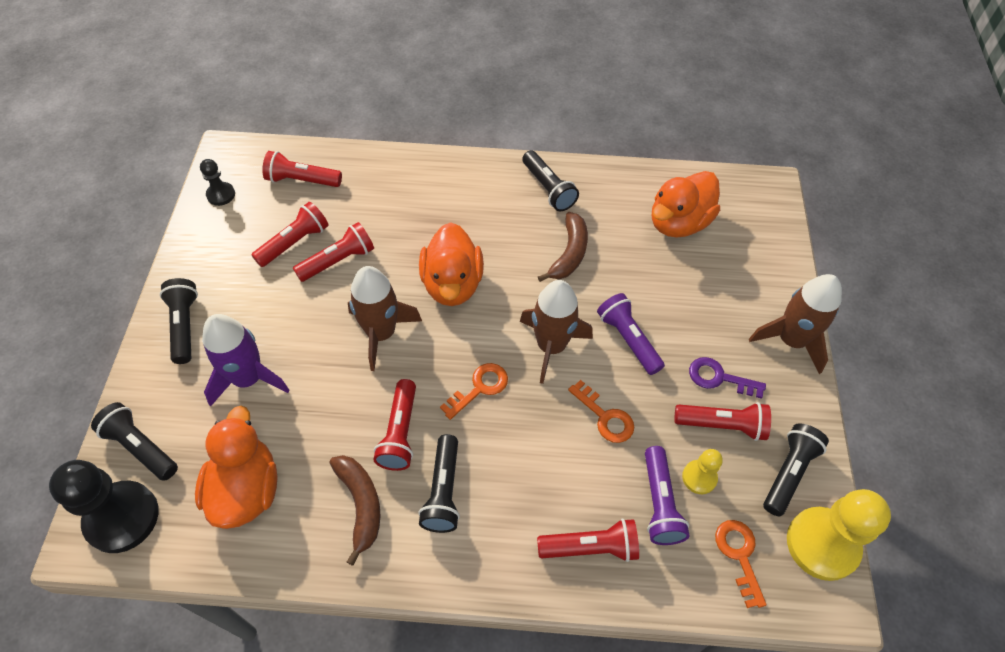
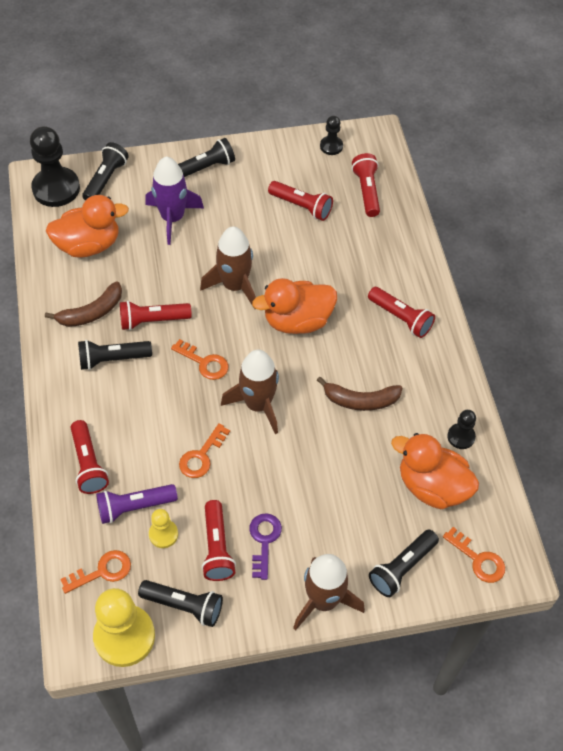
camera: 75 degrees right, 0 degrees up
(338, 261) = (293, 239): red flashlight -> red flashlight (400, 318)
(548, 189) = (430, 369): black flashlight -> black flashlight (402, 567)
(628, 339) = (282, 462): purple flashlight -> none
(629, 187) = (461, 437): none -> black pawn
(758, 210) = (478, 559): none -> orange key

